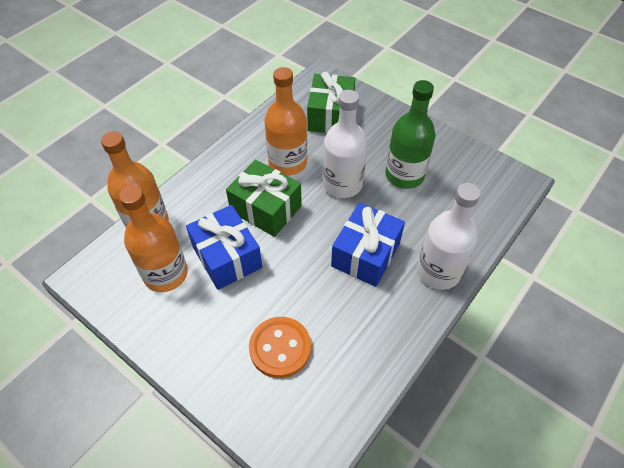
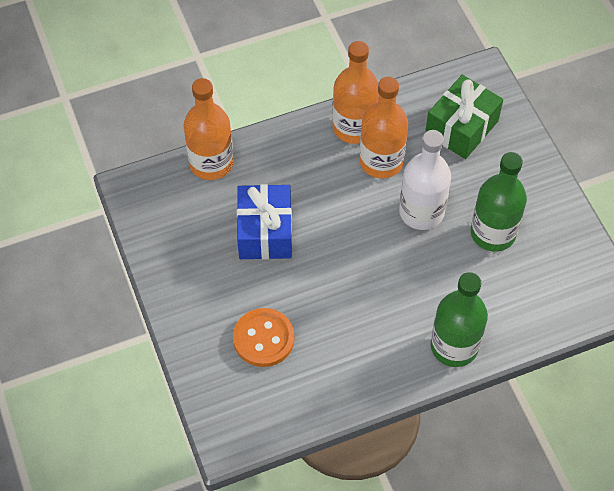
camera: 30 degrees right, 5 degrees up
(165, 274) = (202, 221): orange bottle -> orange bottle (354, 127)
(266, 208) = (329, 201): green gift -> none
(365, 254) = (395, 294): blue gift -> none
(438, 271) = (454, 346): white bottle -> green bottle

